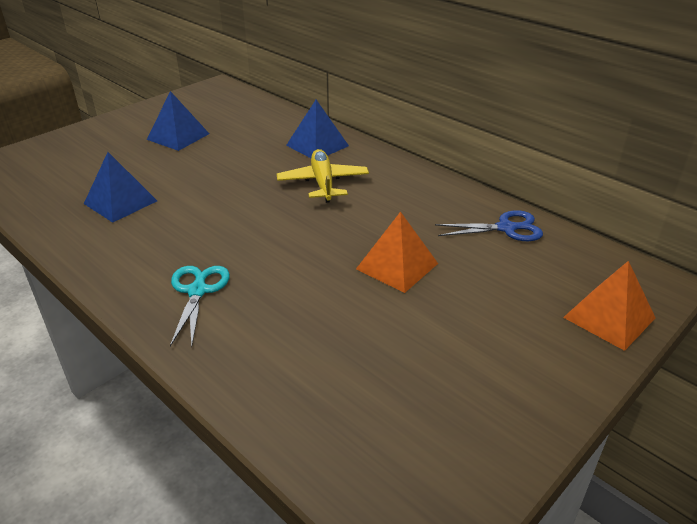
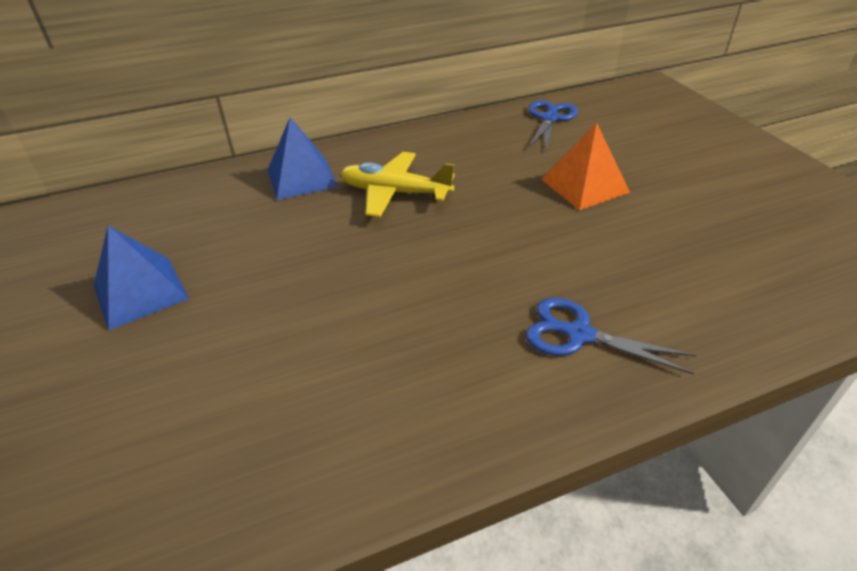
camera: 65 degrees left, 5 degrees up
(120, 202) = (298, 388): blue pyramid -> none
(198, 291) = (578, 334): turquoise scissors -> blue scissors
(609, 317) = (689, 115): orange pyramid -> none

